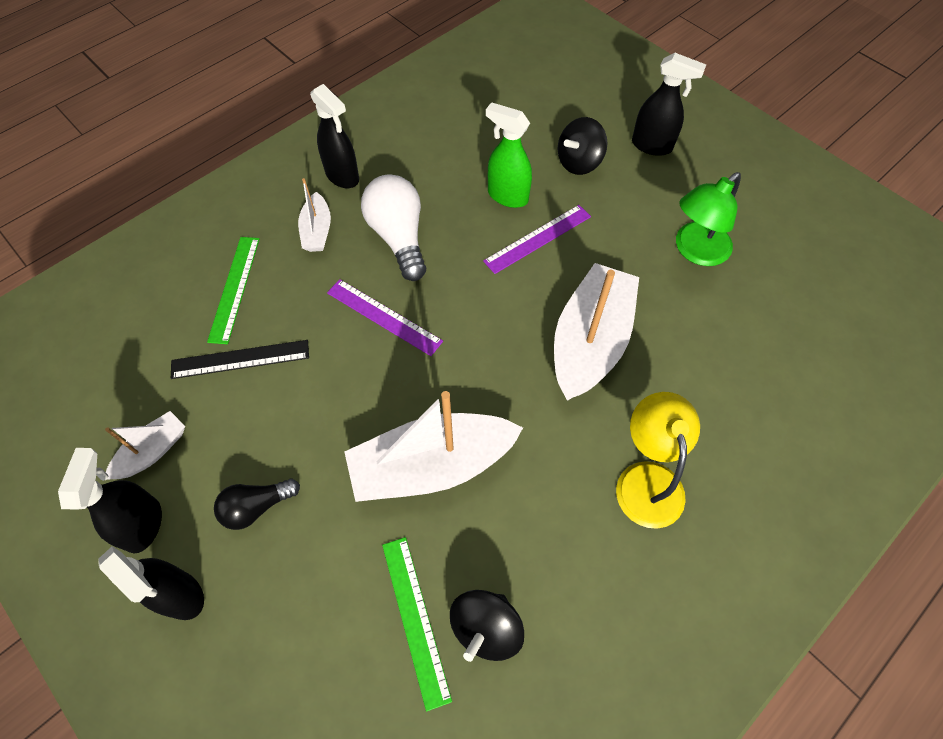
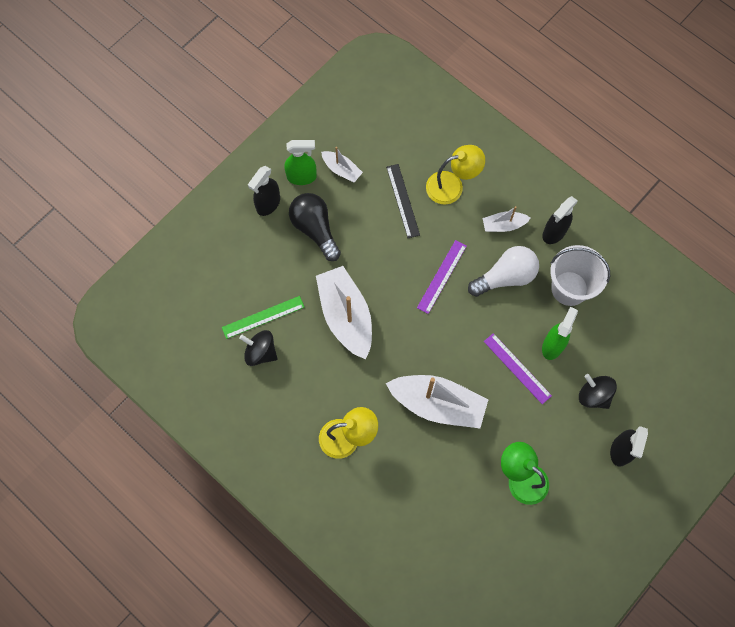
camera: 85 degrees right, 10 degrees up
(143, 524) = (302, 177): black spray bottle -> green spray bottle
(234, 288) = (452, 185): green ruler -> yellow lamp
(256, 507) = (315, 229): black light bulb -> black light bulb, size x1.66
(427, 169) = (569, 288): none -> white bucket

